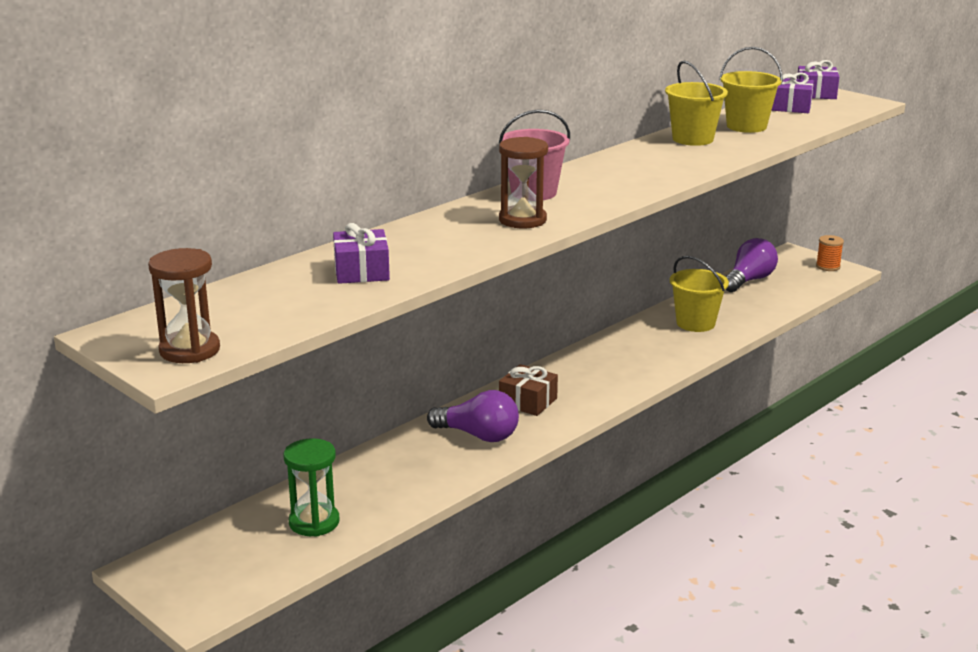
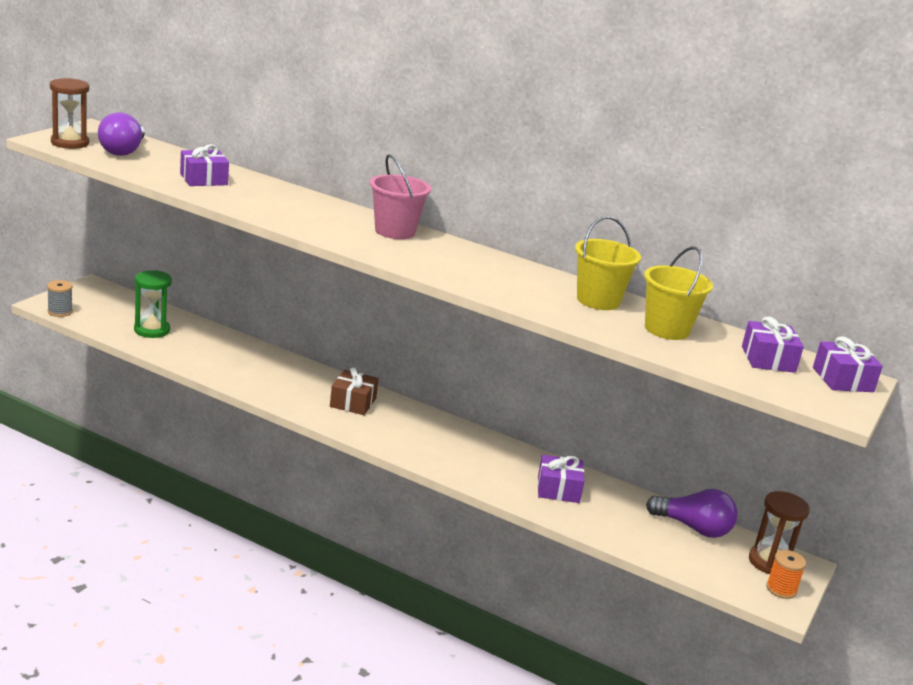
camera: 70 degrees right, 0 degrees up
(230, 600) = (60, 312): none -> grey spool
(478, 435) = (288, 383): purple light bulb -> purple light bulb (123, 151)
(522, 220) = (327, 226): brown hourglass -> brown hourglass (769, 562)
(695, 323) = (558, 489): yellow bucket -> purple gift

